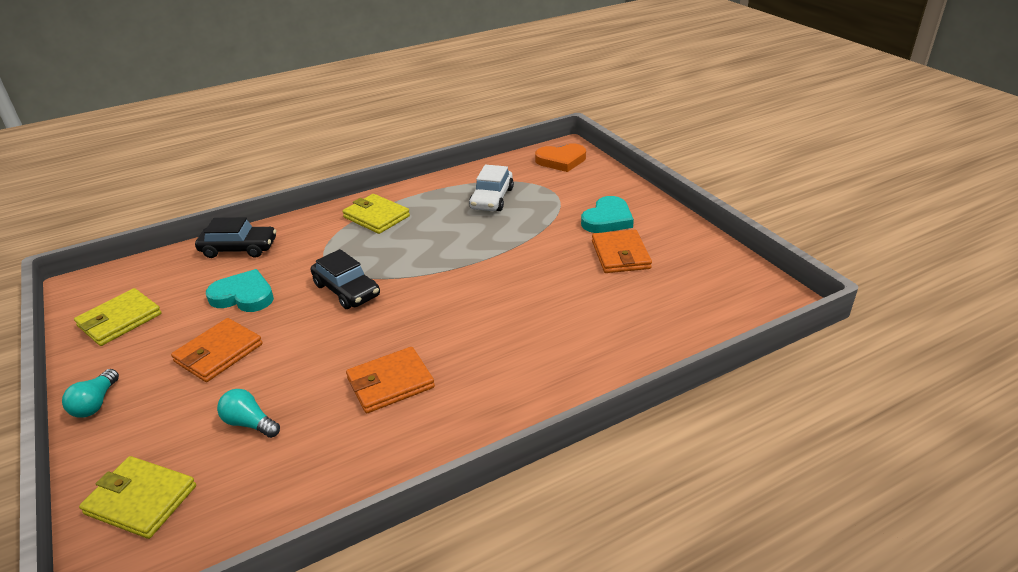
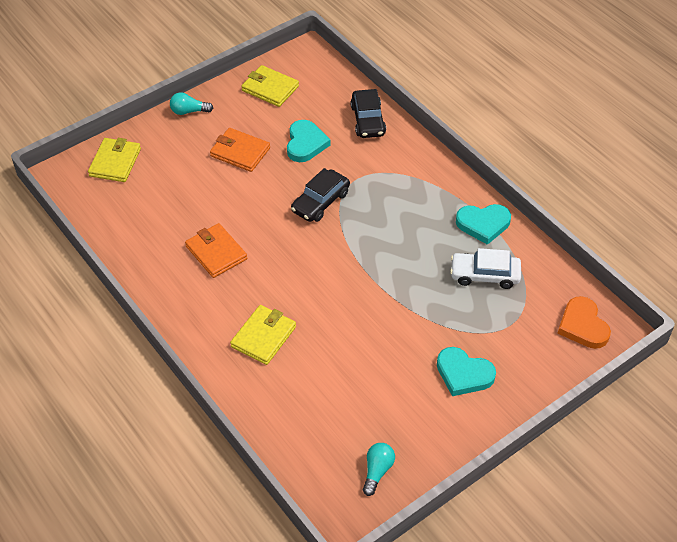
camera: 80 degrees right, 15 degrees up
(249, 423) = (175, 190): turquoise light bulb -> turquoise light bulb (377, 471)
(376, 217) = (433, 195): yellow wallet -> yellow wallet (263, 337)
(428, 194) = (483, 224): none -> turquoise heart
(620, 255) = (400, 387): orange wallet -> none

